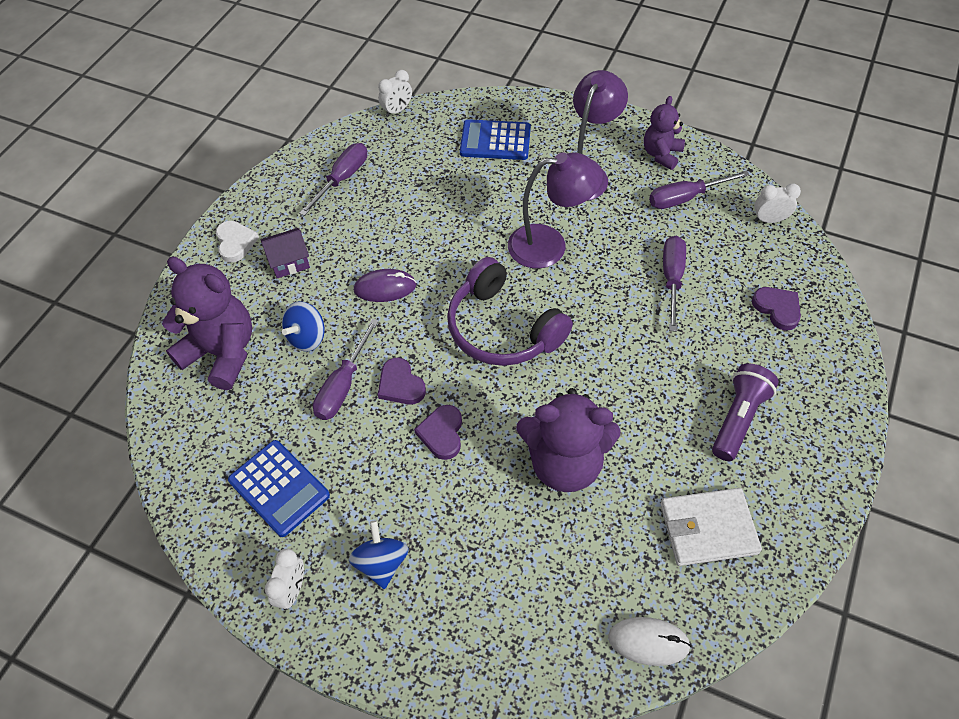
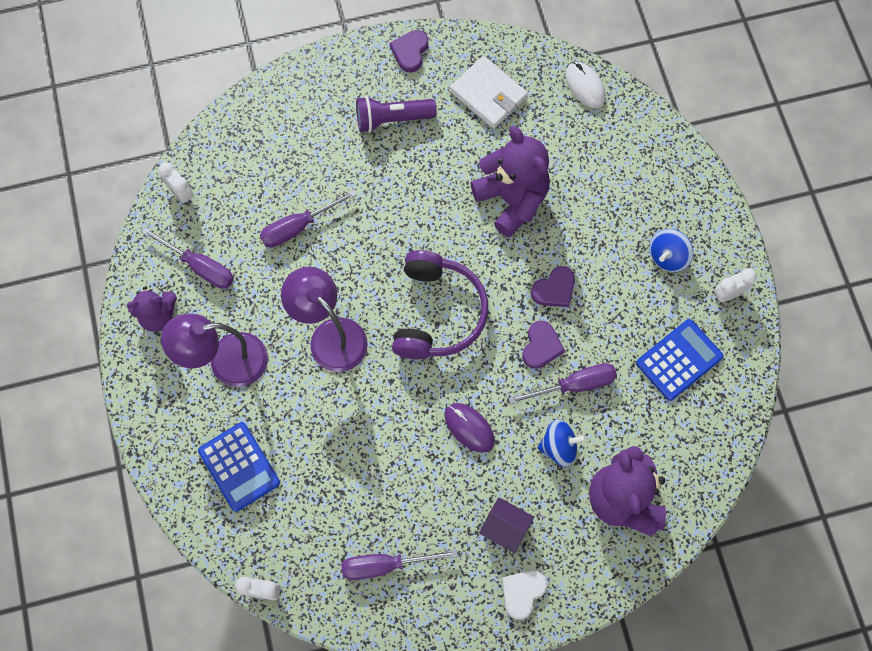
camera: 130 degrees left, 15 degrees up
(279, 488) = (679, 360): blue calculator -> blue calculator turned 45 degrees clockwise
(777, 309) = (274, 143): purple heart -> purple heart (410, 52)

